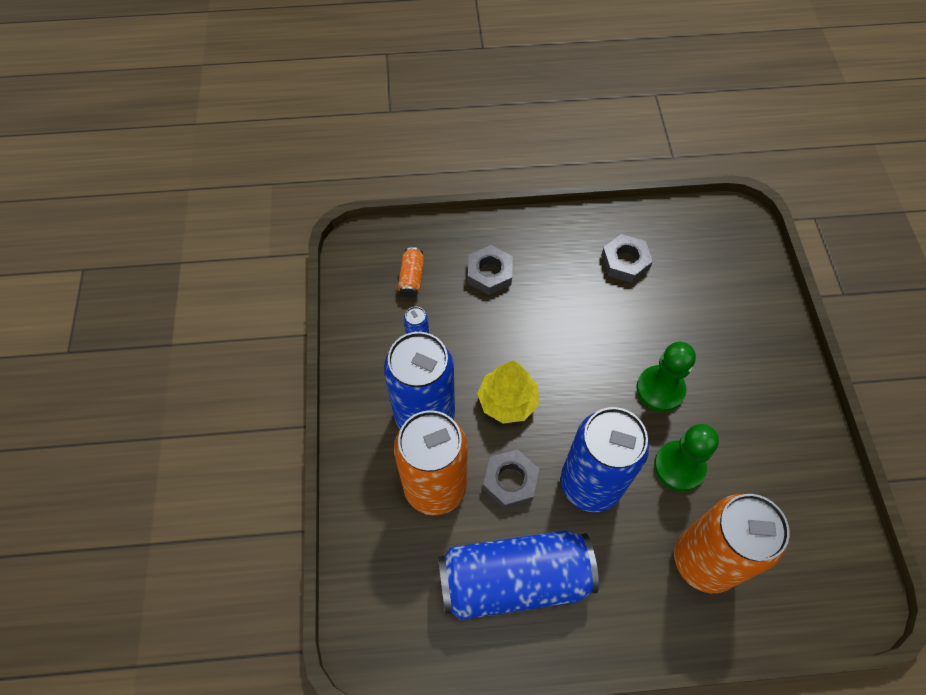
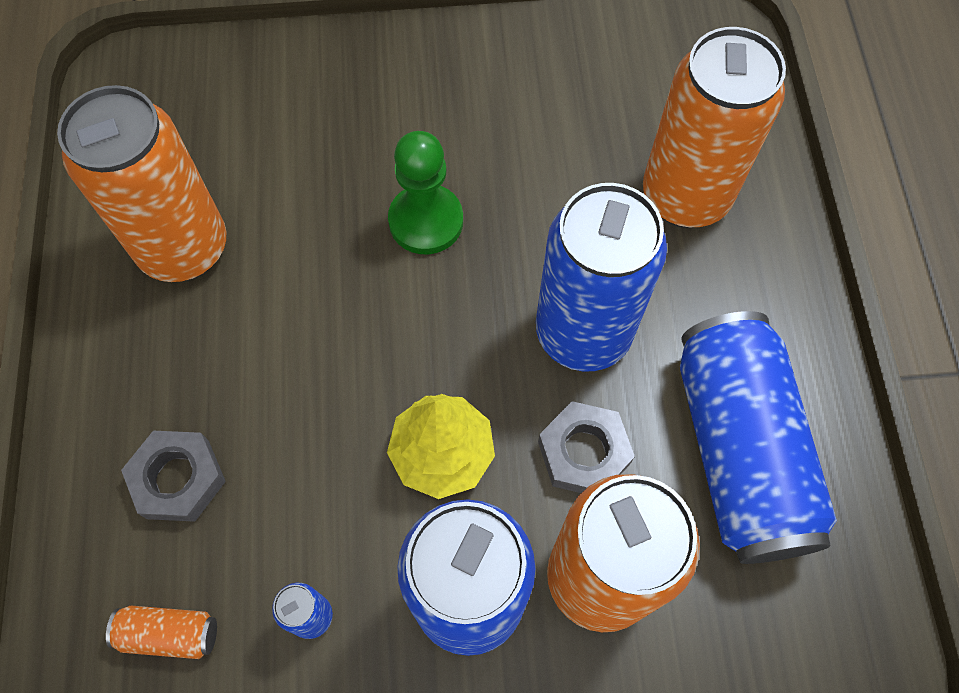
camera: 90 degrees left, 5 degrees up
(625, 262) = (184, 248): grey nut -> orange can
(679, 466) = (550, 210): green pawn -> none

